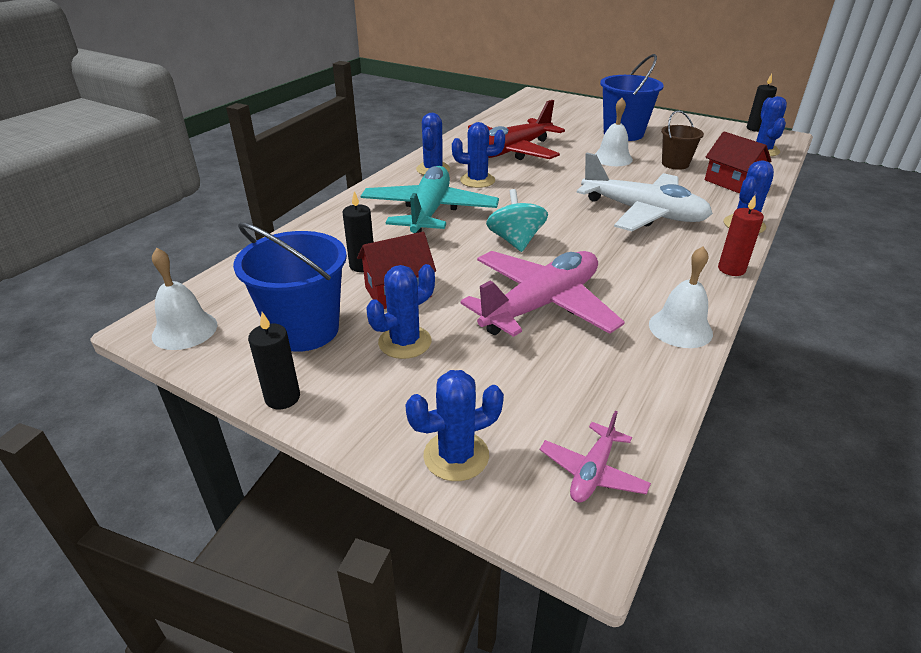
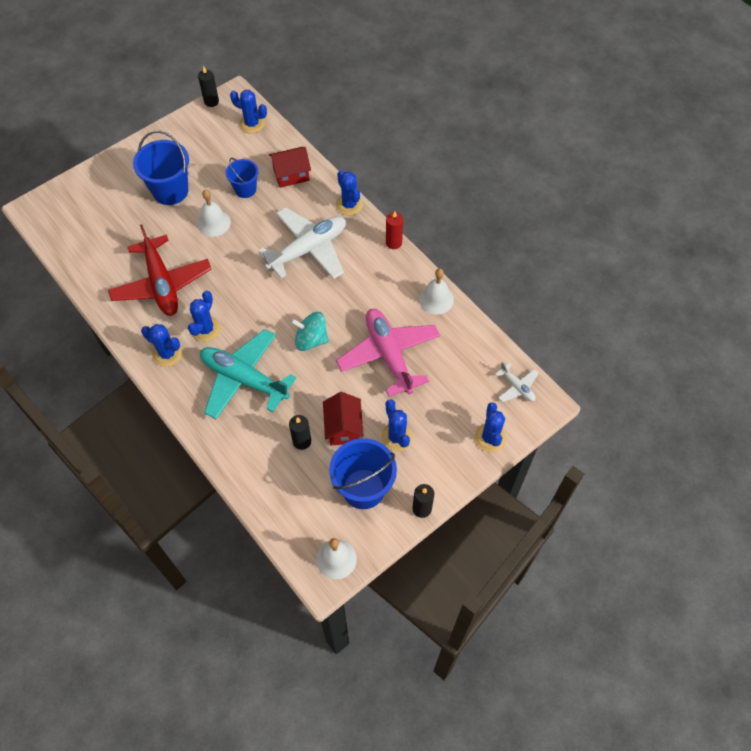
camera: 70 degrees left, 25 degrees up
(592, 472) = (517, 387): pink plane -> white plane
(675, 164) = (245, 189): brown bucket -> blue bucket

